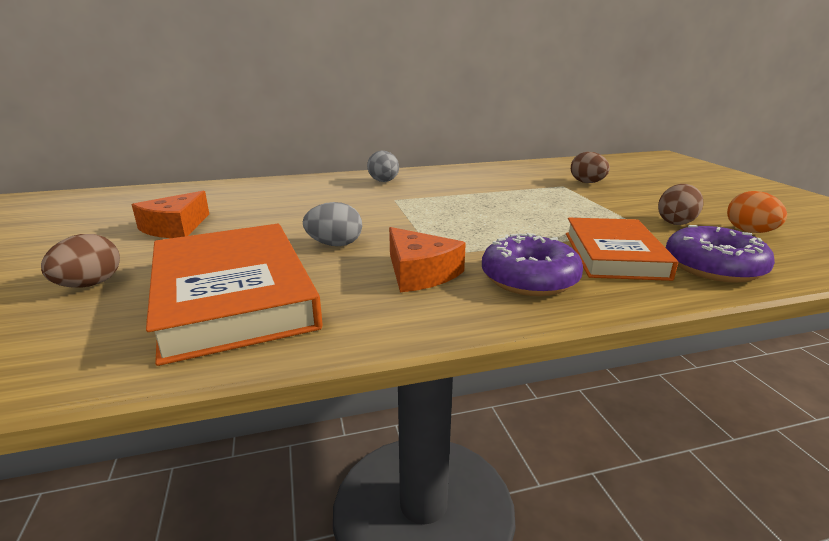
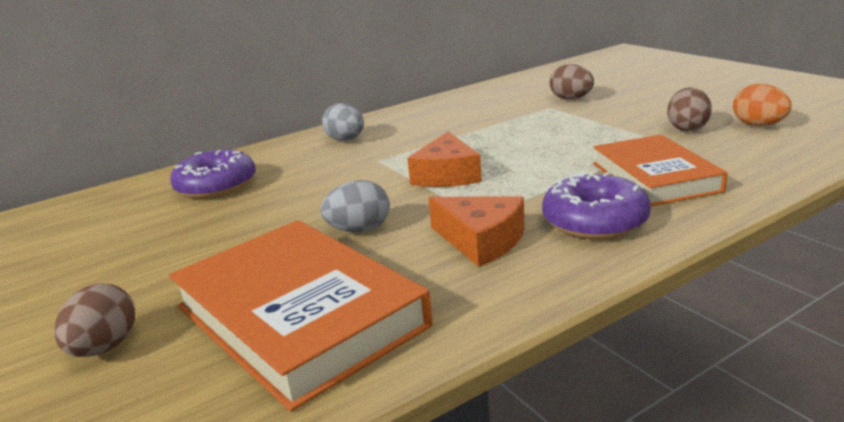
camera: 15 degrees left, 0 degrees up
(175, 227) = (139, 252): orange cheese -> orange cheese (447, 175)
(713, 267) = (750, 170): purple donut -> purple donut (216, 186)

